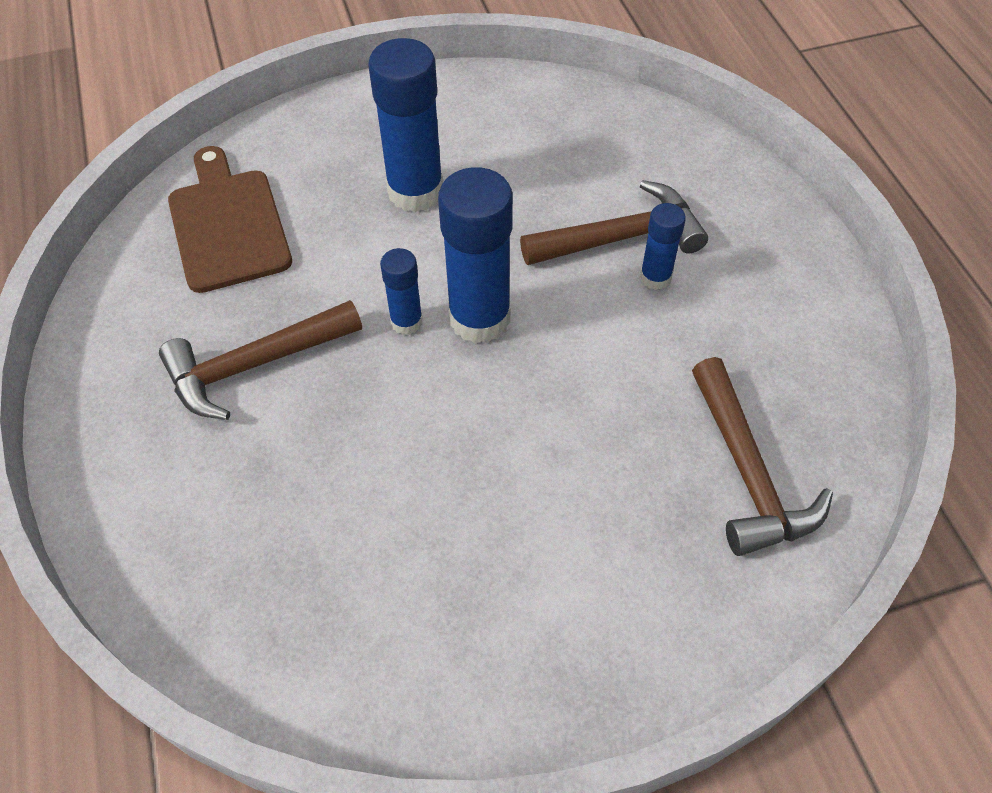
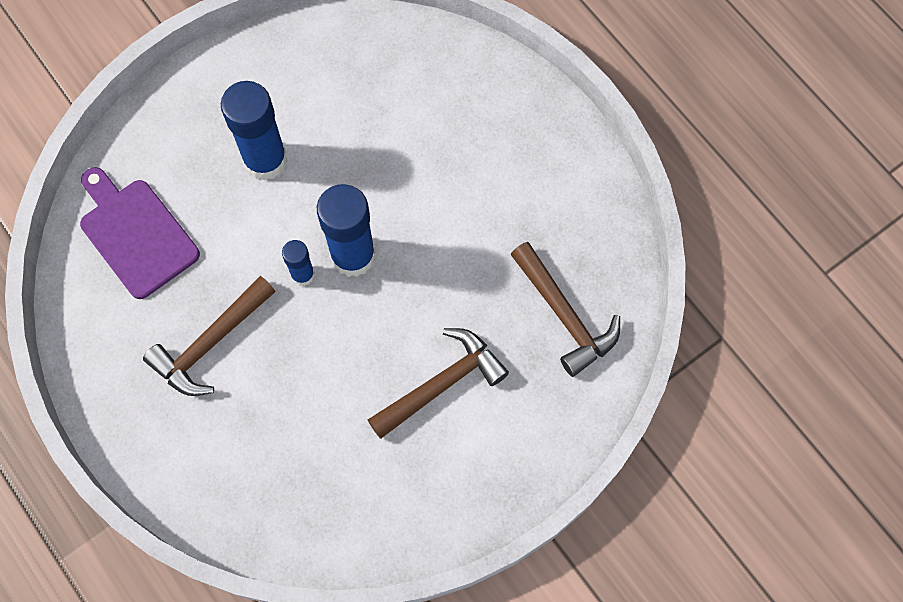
camera: 20 degrees left, 15 degrees up
(227, 225) = (136, 234): brown cutting board -> purple cutting board
(621, 237) = (431, 155): brown hammer -> brown hammer (442, 384)
(655, 277) = (464, 182): blue glue stick -> none

